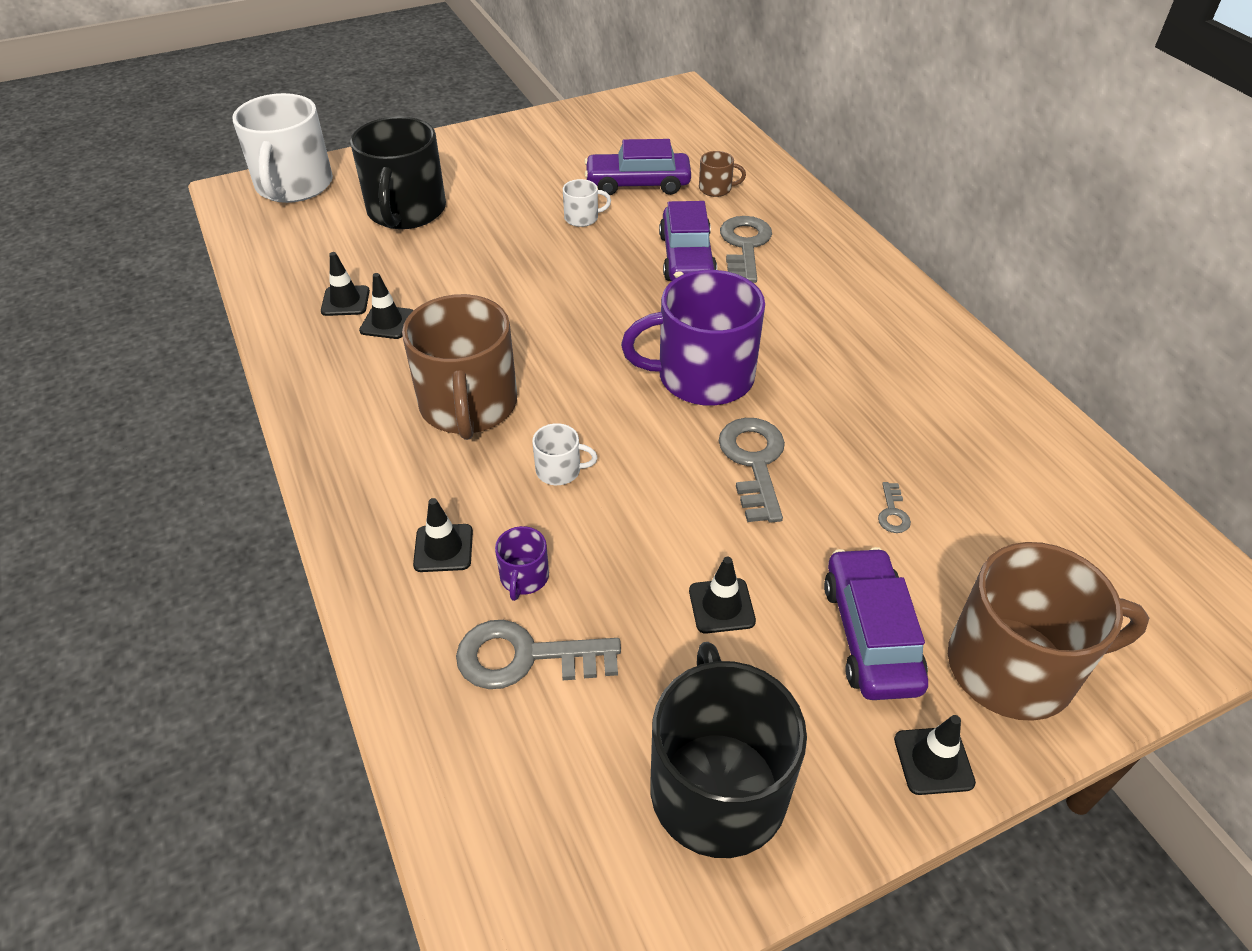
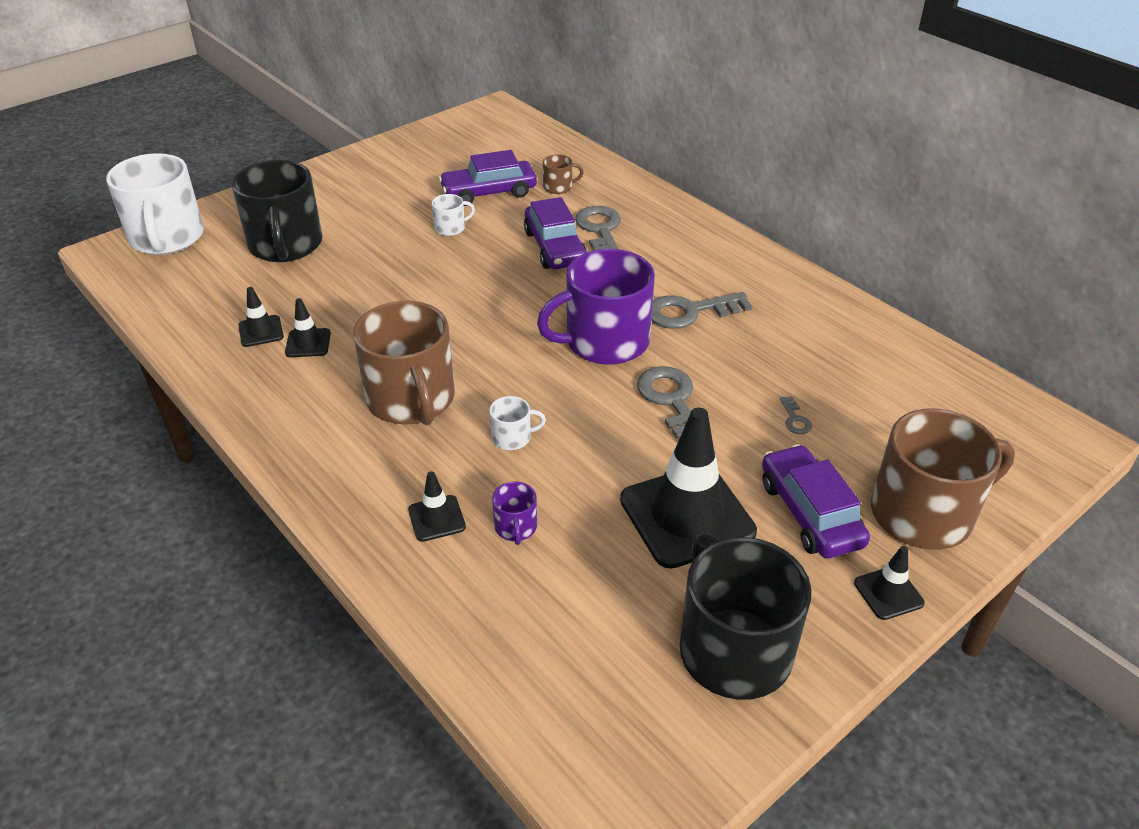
camera: 15 degrees left, 5 degrees down
(525, 657) = (541, 588): grey key -> grey key (690, 312)
(721, 606) = (687, 516): black traffic cone -> black traffic cone, size x2.18

